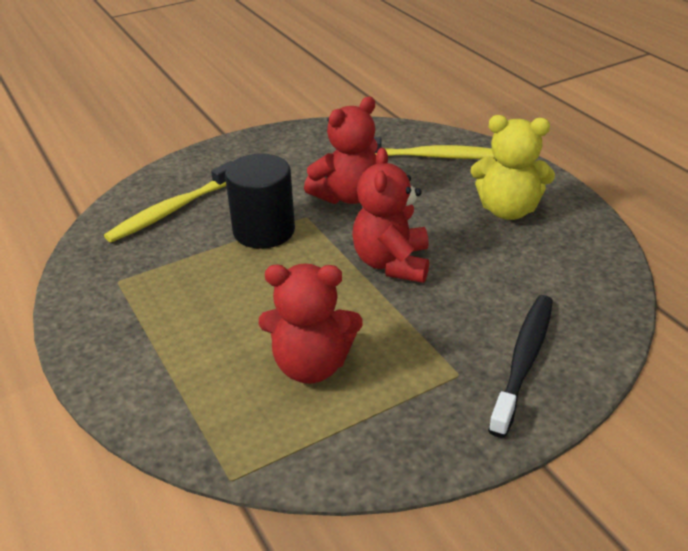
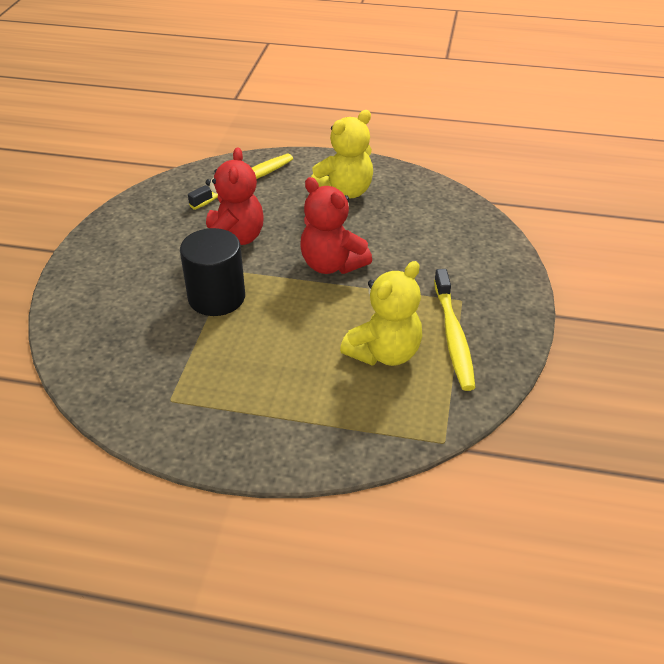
camera: 50 degrees left, 5 degrees up
(172, 210) = (120, 327): yellow toothbrush -> yellow toothbrush (453, 336)
(311, 365) = (384, 353): red teddy bear -> yellow teddy bear
(523, 361) = (479, 271): black toothbrush -> none

